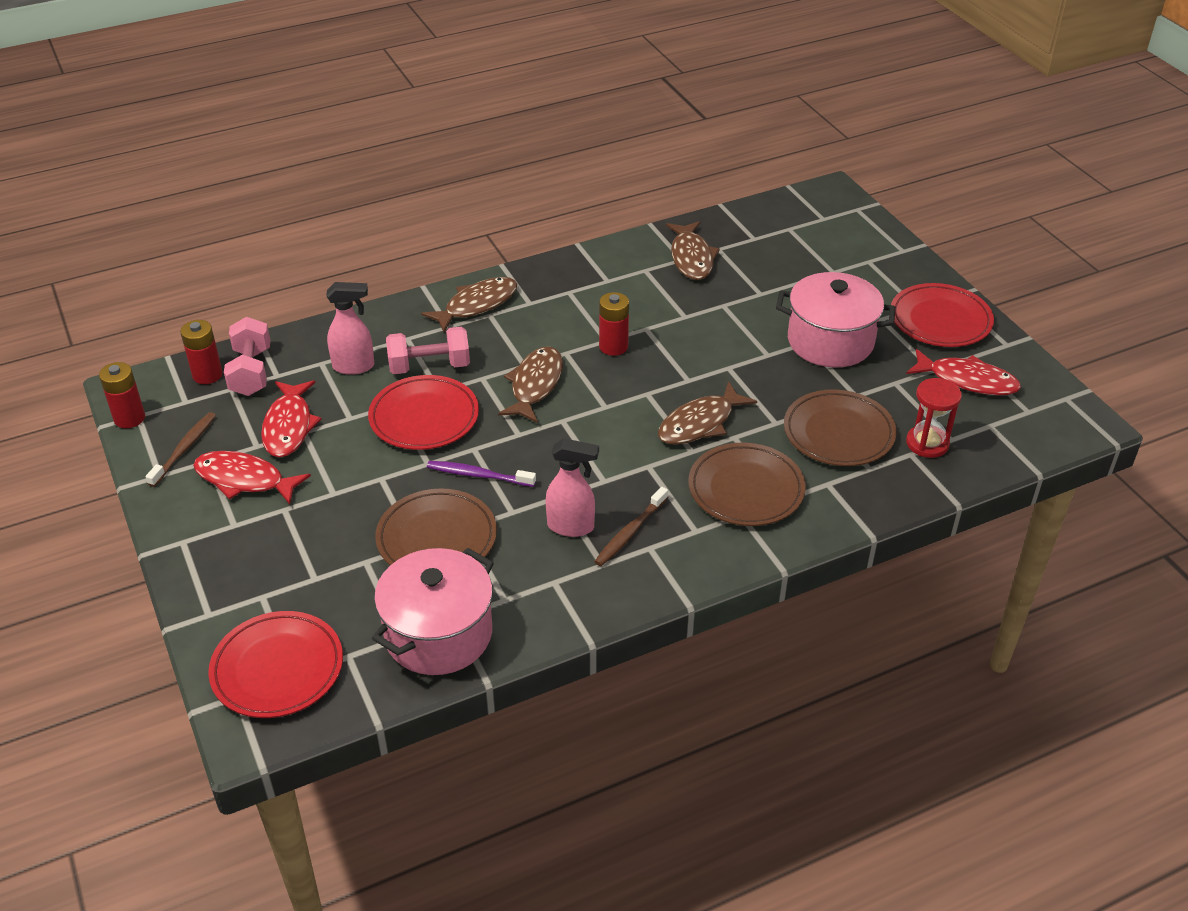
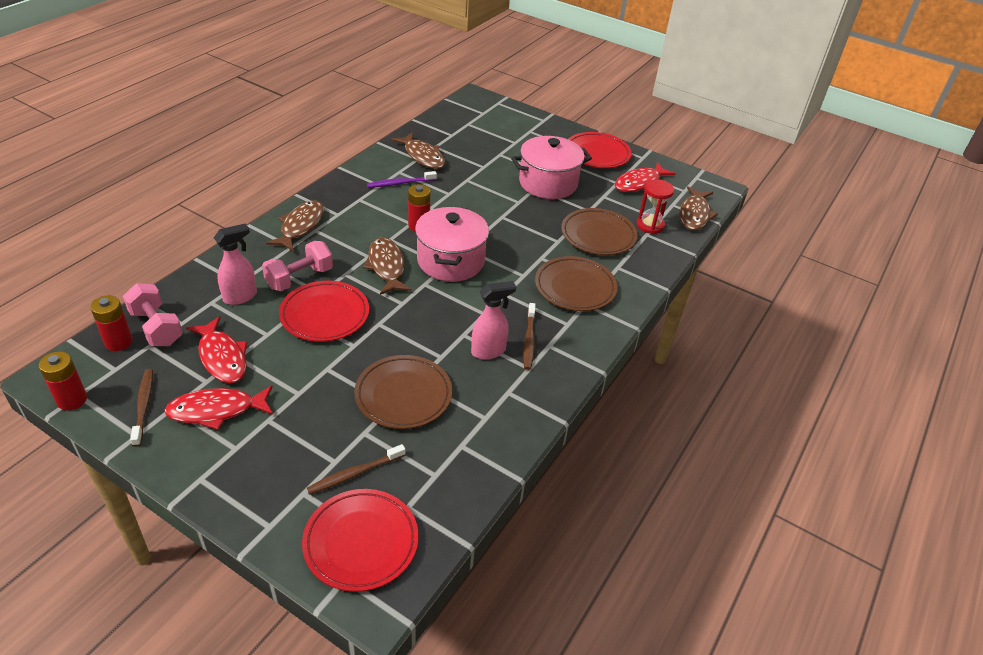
camera: 35 degrees left, 0 degrees up
(323, 599) = (354, 473): none -> brown toothbrush
(438, 634) = (460, 461): pink pot -> pink pot (450, 261)
(478, 475) = (397, 340): purple toothbrush -> purple toothbrush (400, 183)
(700, 423) = (514, 256): brown fish -> brown fish (694, 214)
(967, 380) = (640, 183): red fish -> red fish turned 150 degrees clockwise

